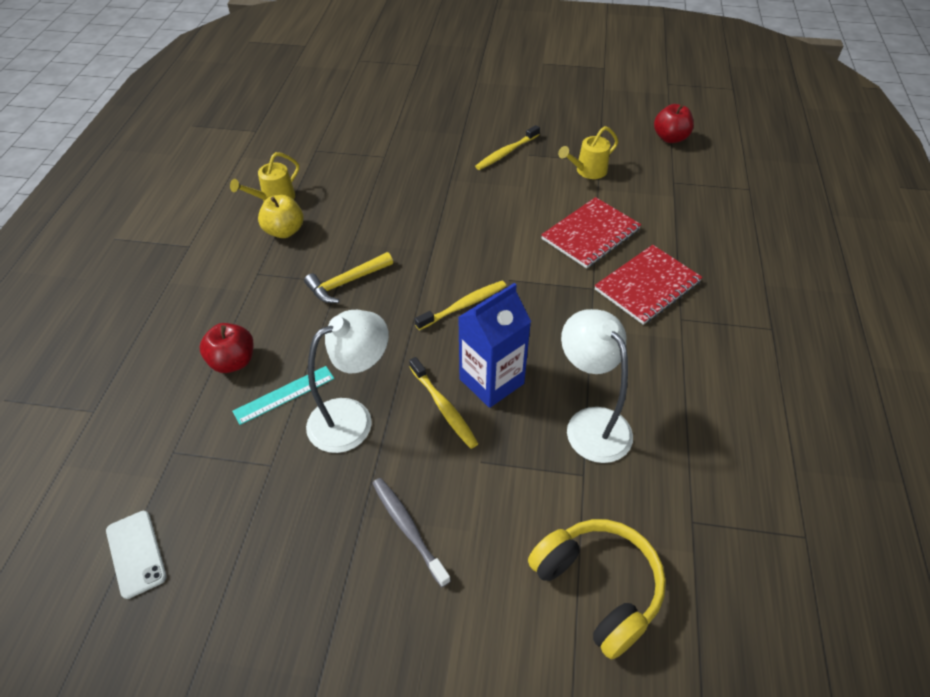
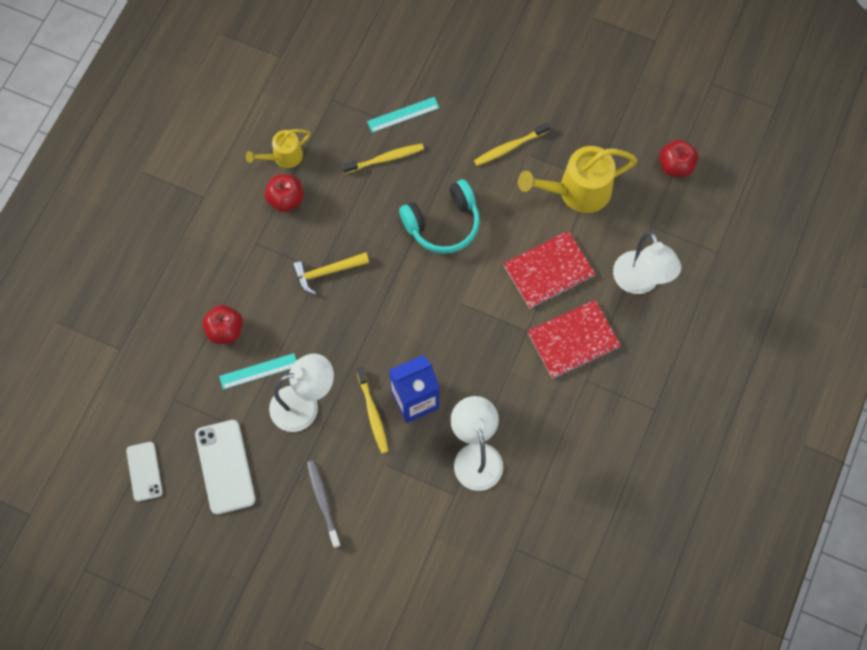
camera: 15 degrees right, 20 degrees up
(257, 518) = (225, 467): none -> white phone
(284, 231) = (286, 199): yellow apple -> red apple
(391, 148) = (403, 114): none -> turquoise ruler
(462, 219) = (443, 224): none -> turquoise headphones
(464, 305) = (415, 321): yellow toothbrush -> yellow toothbrush (385, 159)
(587, 171) = (576, 191): yellow watering can -> yellow watering can, size x1.75
(598, 588) = (433, 575): yellow headphones -> none
(688, 225) = (639, 282): none -> white lamp

